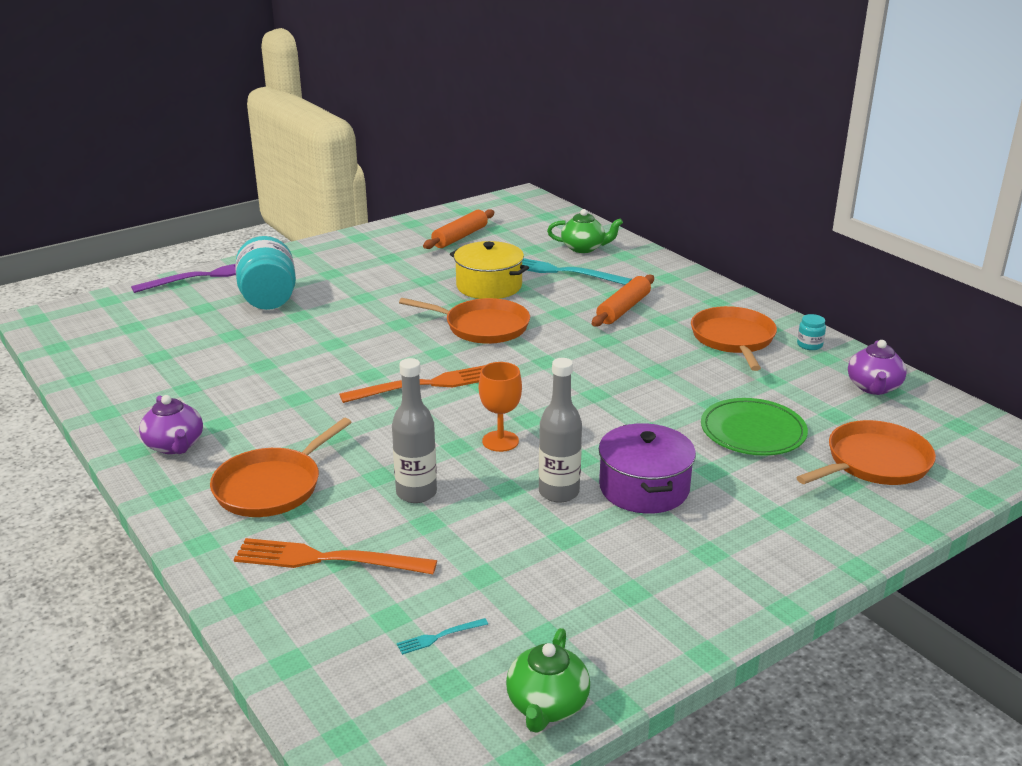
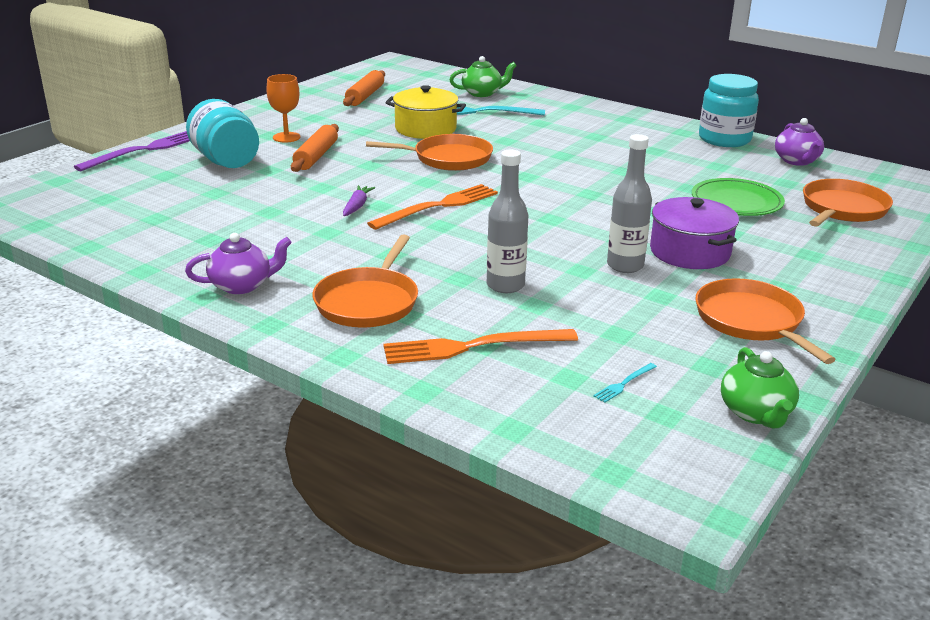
camera: 20 degrees left, 0 degrees up
(175, 445) = (242, 285): purple teapot -> purple teapot turned 60 degrees counterclockwise
(348, 372) = (357, 206): none -> purple carrot
(500, 441) = (542, 237): orange goblet -> orange goblet (286, 137)
(623, 309) = (556, 132): orange rolling pin -> orange rolling pin (316, 156)
(733, 339) = (663, 142): orange pan -> orange pan (751, 321)
(809, 345) = (724, 139): turquoise jar -> turquoise jar, size x2.40

